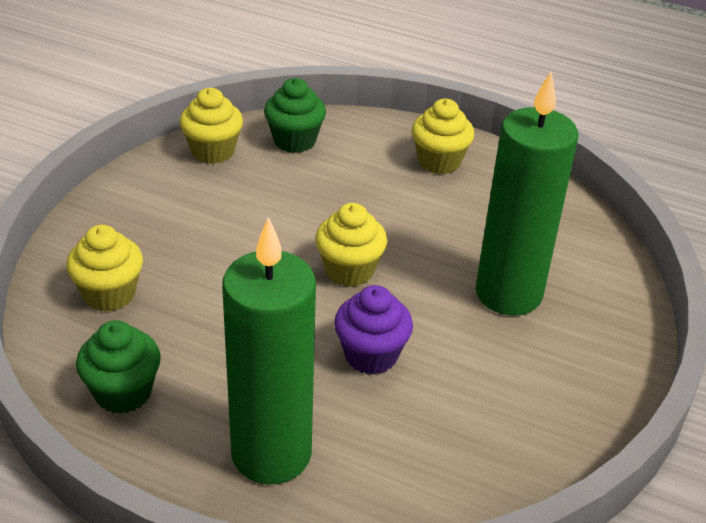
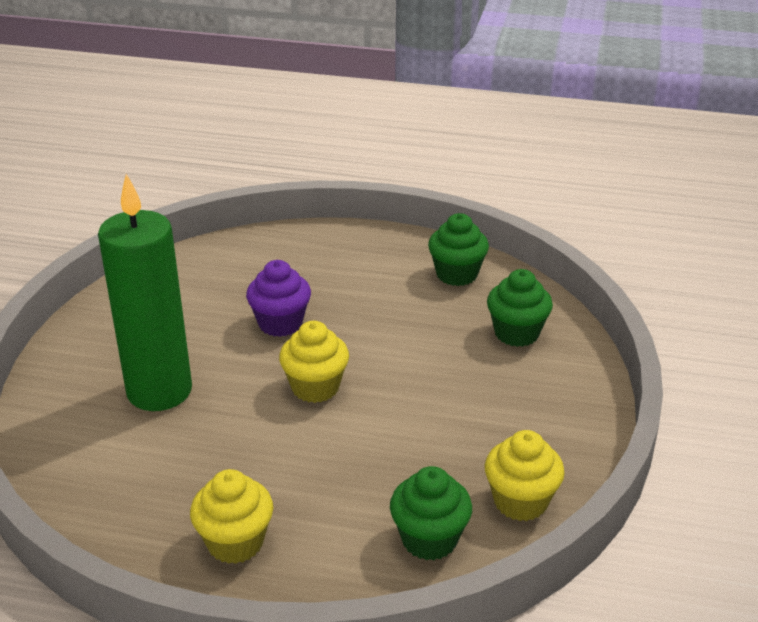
camera: 170 degrees right, 5 degrees down
(109, 294) = (516, 333): yellow cupcake -> green cupcake
(271, 454) = (336, 258): green candle -> none

